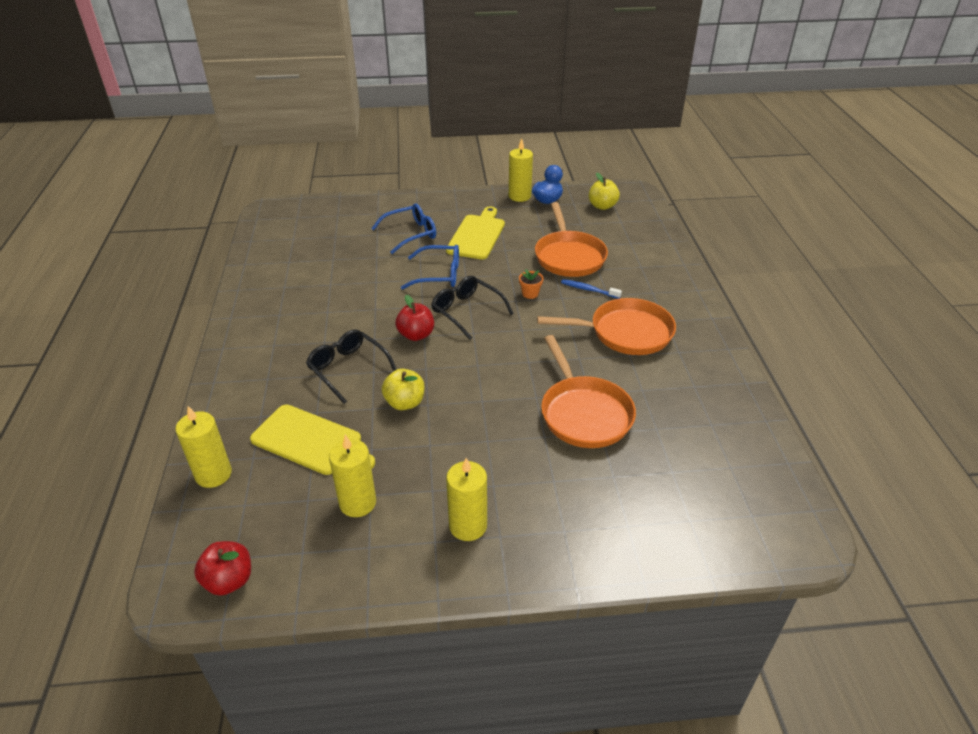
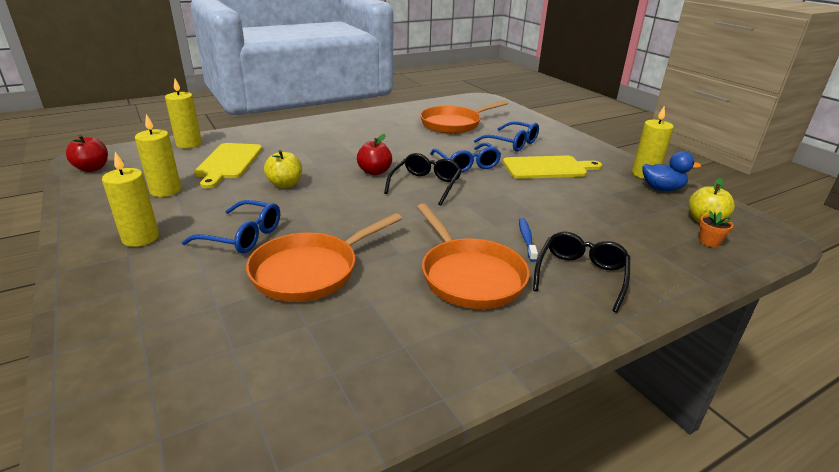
camera: 65 degrees right, 10 degrees down
(348, 369) = (315, 157): black glasses -> black glasses (581, 275)
(504, 448) = (243, 236): none -> blue glasses
(530, 294) = (483, 208): orange flower pot -> orange flower pot (709, 242)
(569, 256) = (574, 218): orange pan -> orange pan (454, 124)

